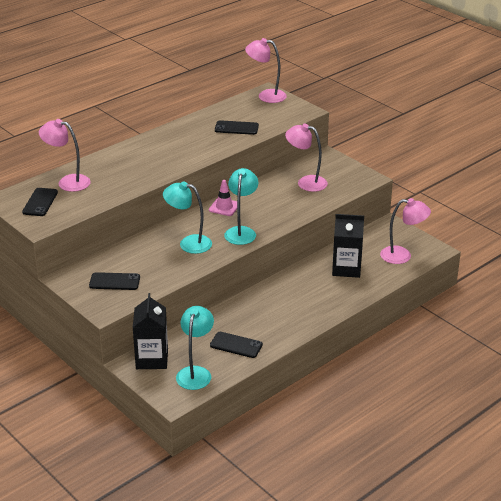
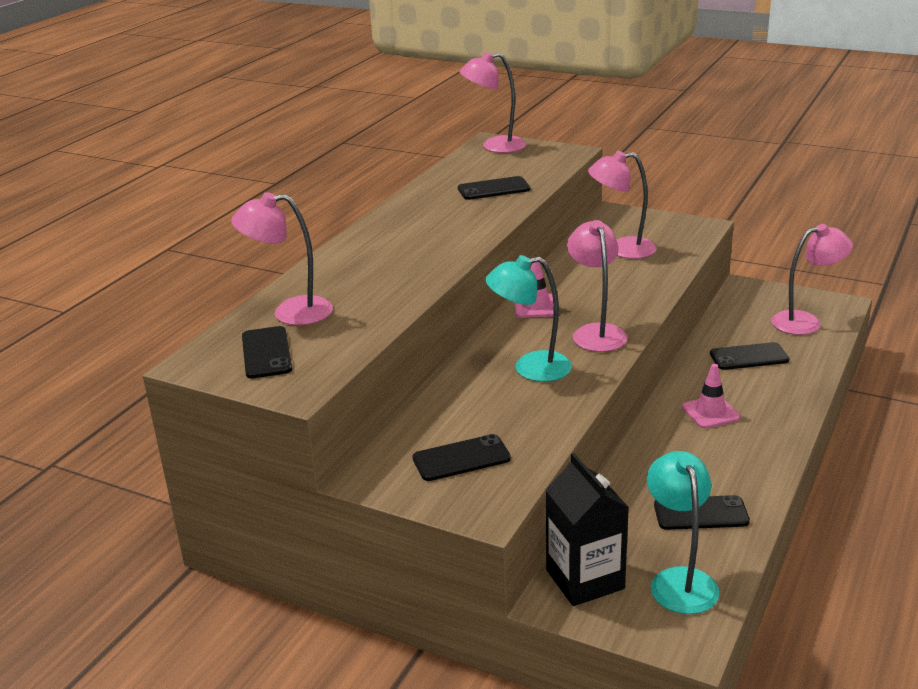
camera: 20 degrees left, 5 degrees down
(241, 232) = (596, 332): turquoise lamp -> pink lamp
(292, 294) = (710, 412): none -> pink traffic cone
(346, 268) = (749, 357): black carton -> black phone

